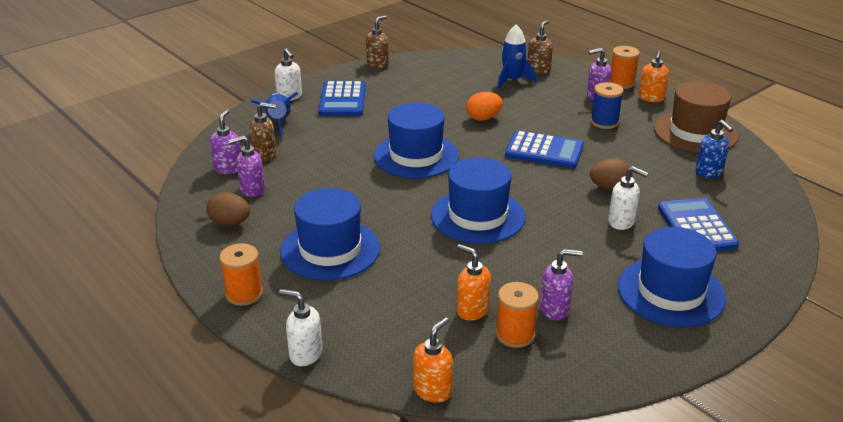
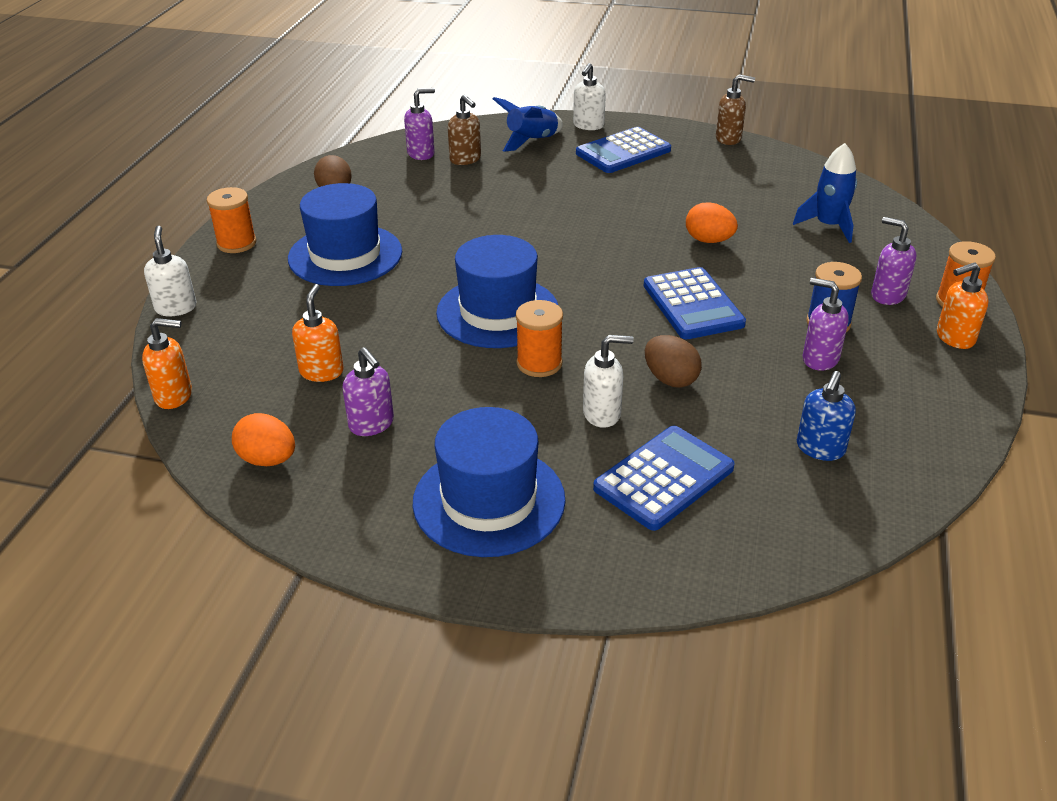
camera: 55 degrees right, 5 degrees up
(252, 190) = (400, 178): purple soap dispenser -> purple soap dispenser (819, 359)
(416, 156) = (570, 232): blue hat -> none
(515, 335) = (303, 413): orange spool -> orange spool (539, 363)
(538, 70) = (887, 232): brown soap dispenser -> none
(555, 368) = (268, 460): none -> orange egg
(621, 222) = (602, 414): white soap dispenser -> white soap dispenser turned 90 degrees counterclockwise
(695, 132) = (916, 404): brown hat -> none

